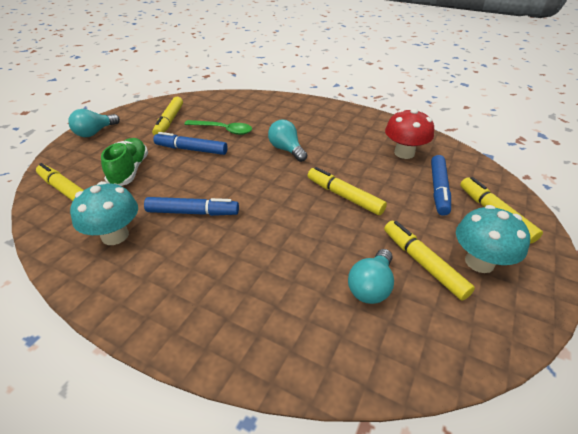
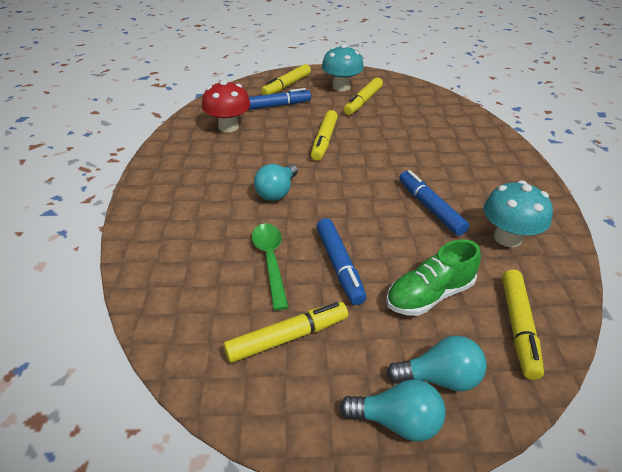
camera: 120 degrees left, 0 degrees up
(371, 286) = (402, 113): turquoise light bulb -> turquoise light bulb (439, 378)

